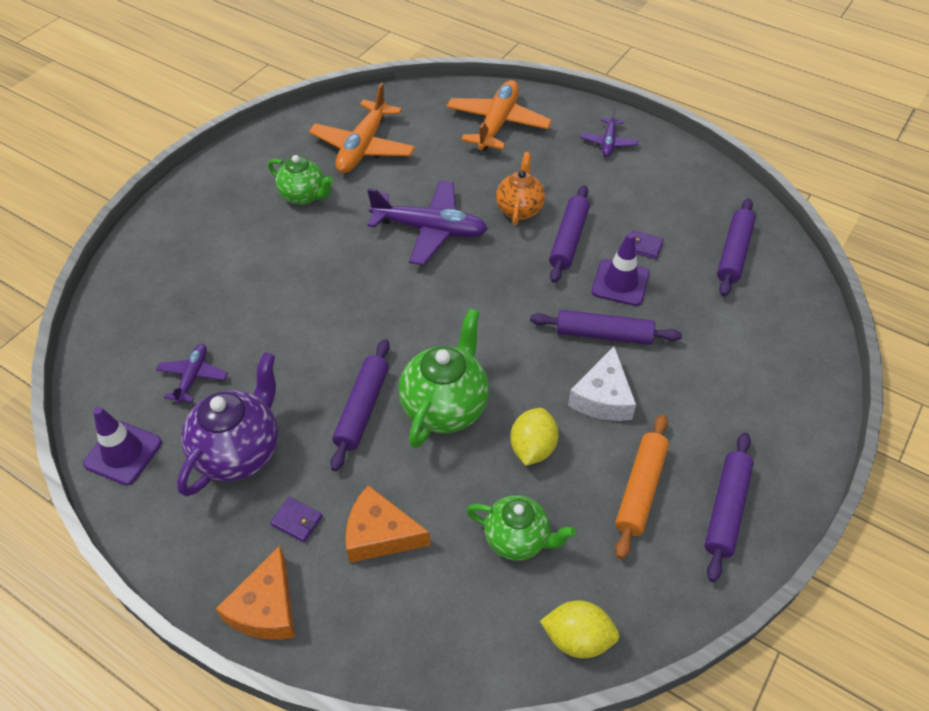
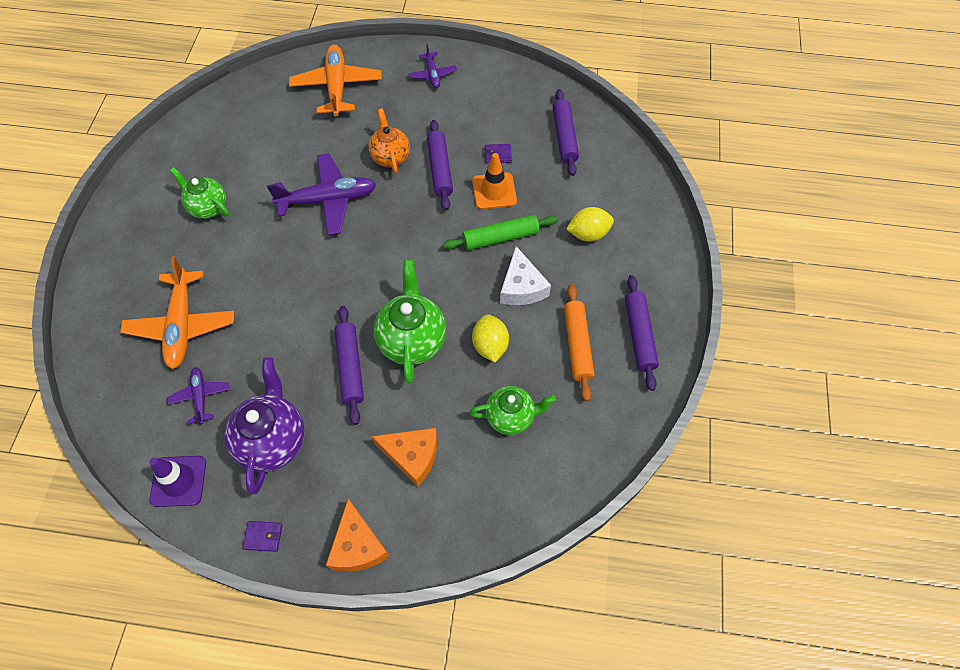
camera: 25 degrees left, 10 degrees up
(297, 521) = (346, 473): purple wallet -> purple wallet (263, 537)
(304, 196) = (208, 207): green teapot -> green teapot turned 150 degrees counterclockwise
(363, 147) = (235, 146): orange plane -> orange plane (182, 325)
(380, 534) = (412, 456): orange cheese -> orange cheese turned 150 degrees counterclockwise
(577, 638) = (582, 467): yellow lemon -> yellow lemon (588, 234)
(603, 334) = (500, 237): purple rolling pin -> green rolling pin
(620, 283) = (494, 191): purple traffic cone -> orange traffic cone

